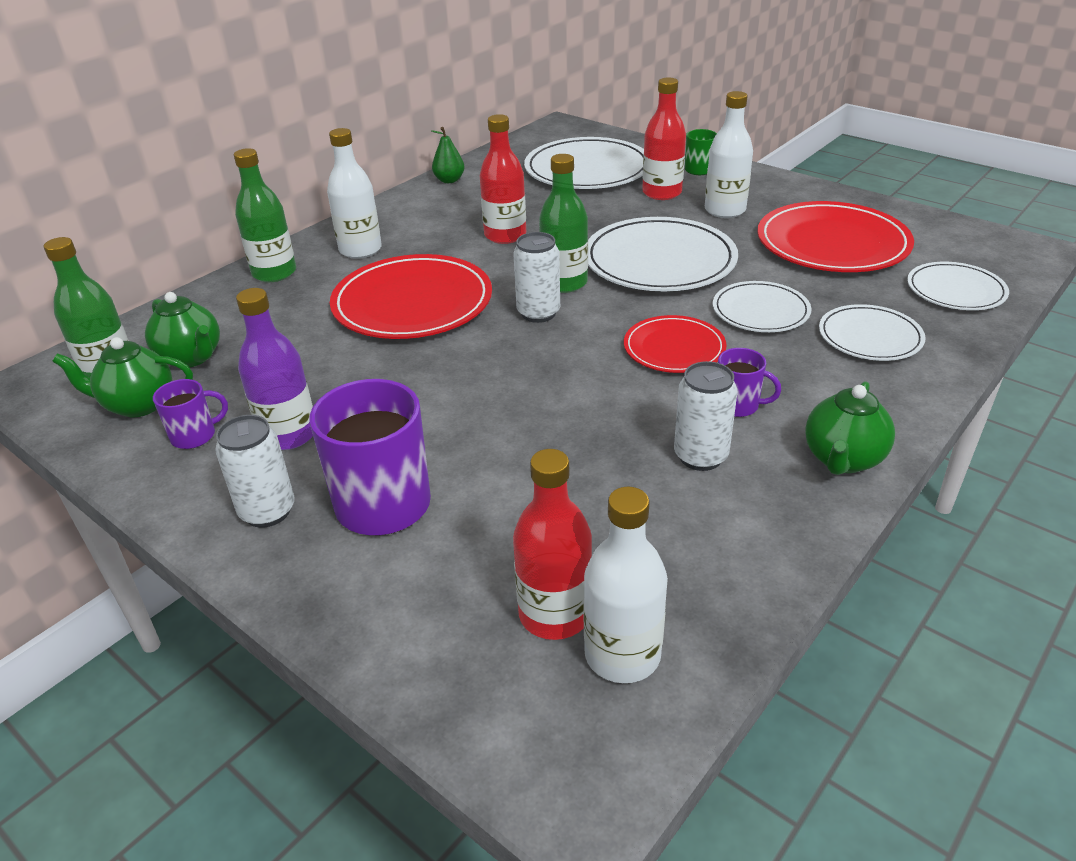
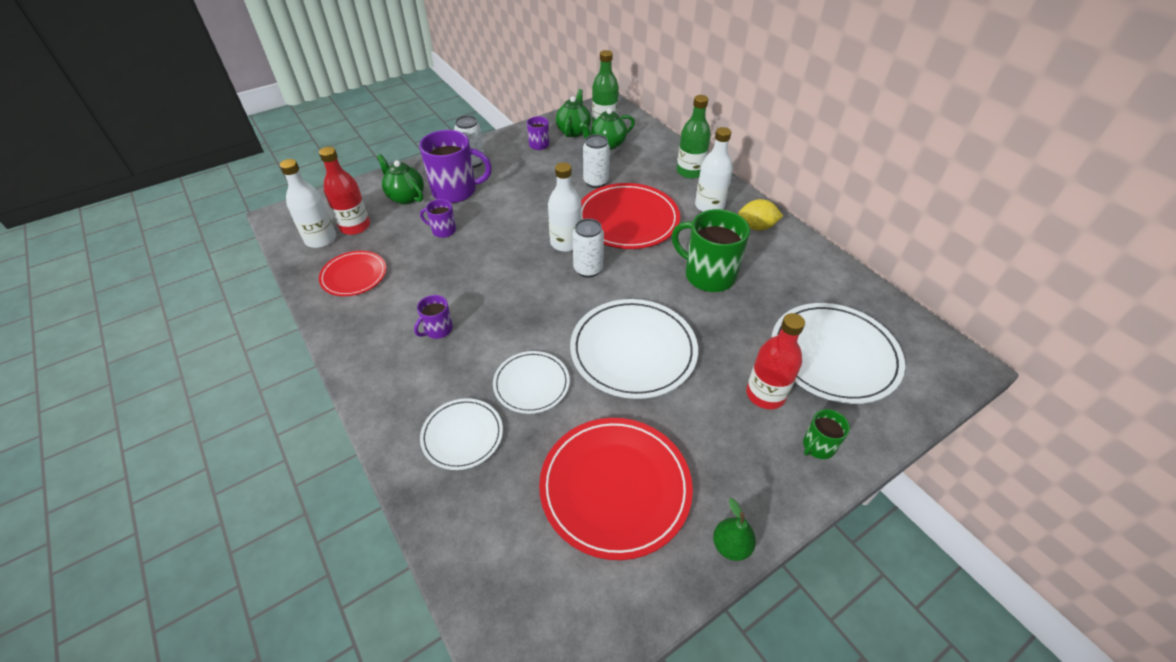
camera: 105 degrees right, 10 degrees up
(288, 434) = (522, 169): purple bottle -> none
(397, 217) = (756, 227): none -> yellow lemon
(449, 180) = (823, 262): green pear -> green pear (731, 546)
(505, 235) = (708, 275): red bottle -> green mug
(513, 477) = (443, 230): none -> purple mug
(564, 283) = (622, 290): green bottle -> none
(674, 348) = (512, 320): red plate -> red plate (354, 275)
(700, 456) = (408, 298): white can -> white can (596, 182)
(725, 210) = (713, 430): white bottle -> white bottle (566, 243)
(843, 459) = (362, 356): green teapot -> green teapot (405, 197)
(955, 290) = (489, 543): white plate -> none

